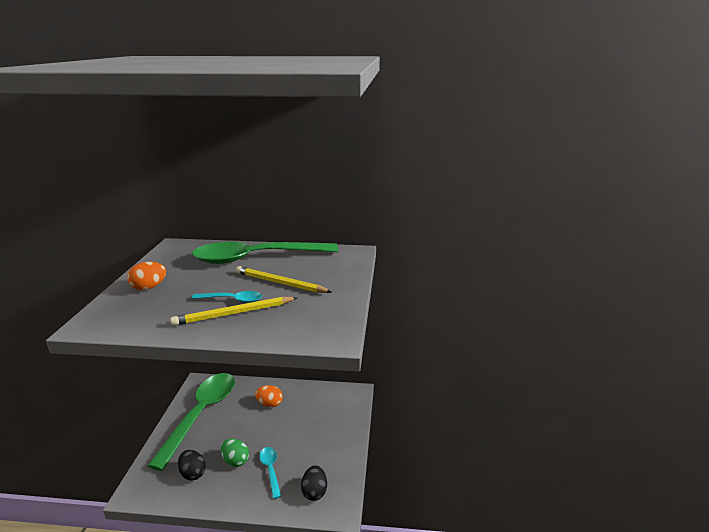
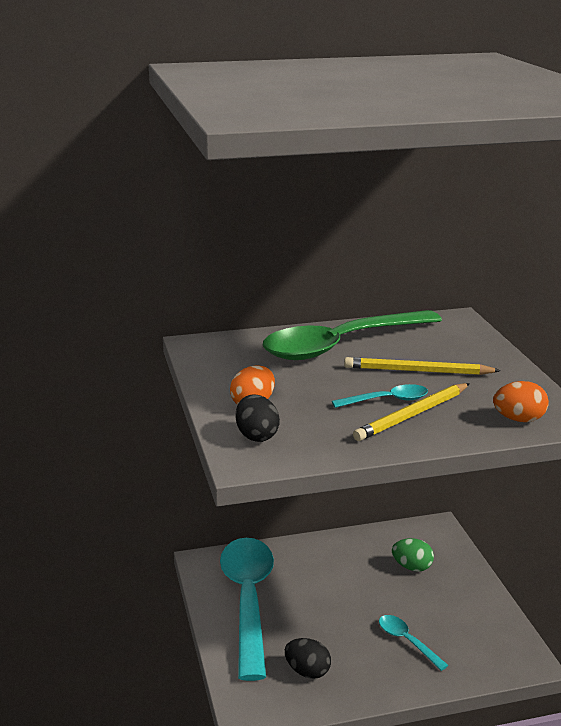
camera: 20 degrees left, 0 degrees up
(201, 414) = (248, 601): green spoon -> turquoise spoon
(235, 461) = (351, 643): green egg -> green egg (412, 567)
(270, 404) = (334, 566): orange egg -> orange egg (518, 419)
(314, 492) = (483, 650): black egg -> black egg (256, 436)

